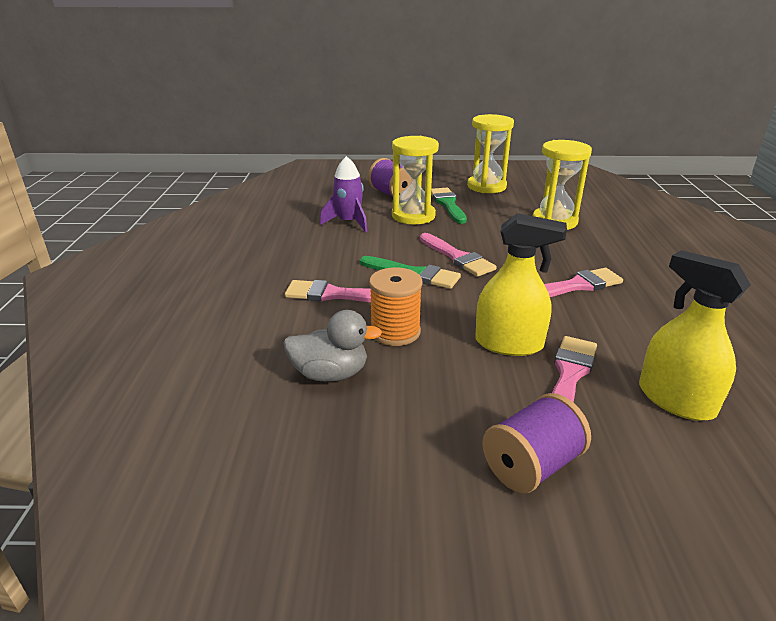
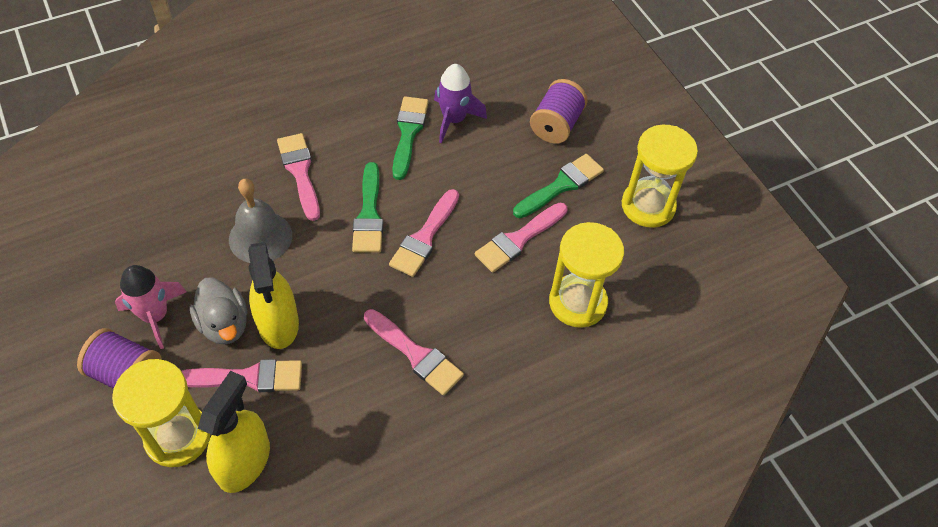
camera: 60 degrees right, 25 degrees up
(330, 374) = (184, 219): grey duck -> grey duck (224, 324)
(342, 241) = (408, 133): none -> green brush
(395, 332) = (260, 237): orange spool -> grey bell
(413, 216) = (506, 166): yellow hourglass -> yellow hourglass (178, 436)
(454, 424) = (155, 316): none -> pink rocket
(486, 227) = (518, 239): none -> pink brush

